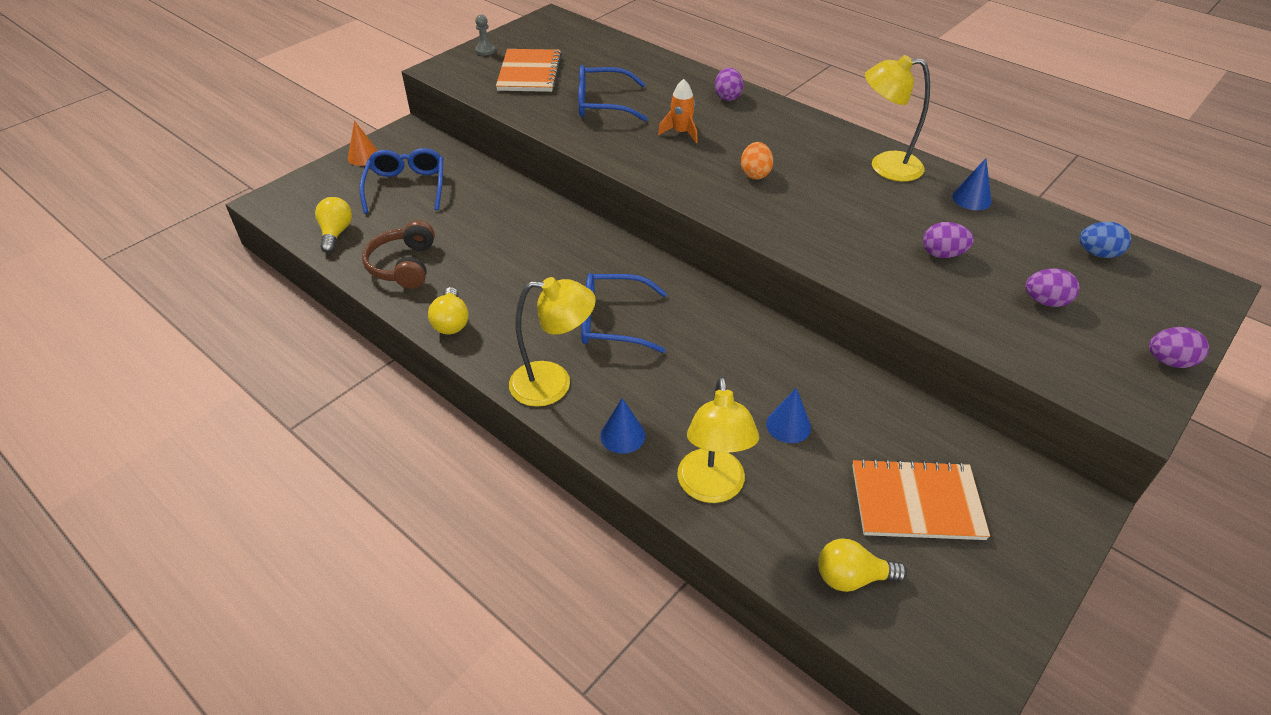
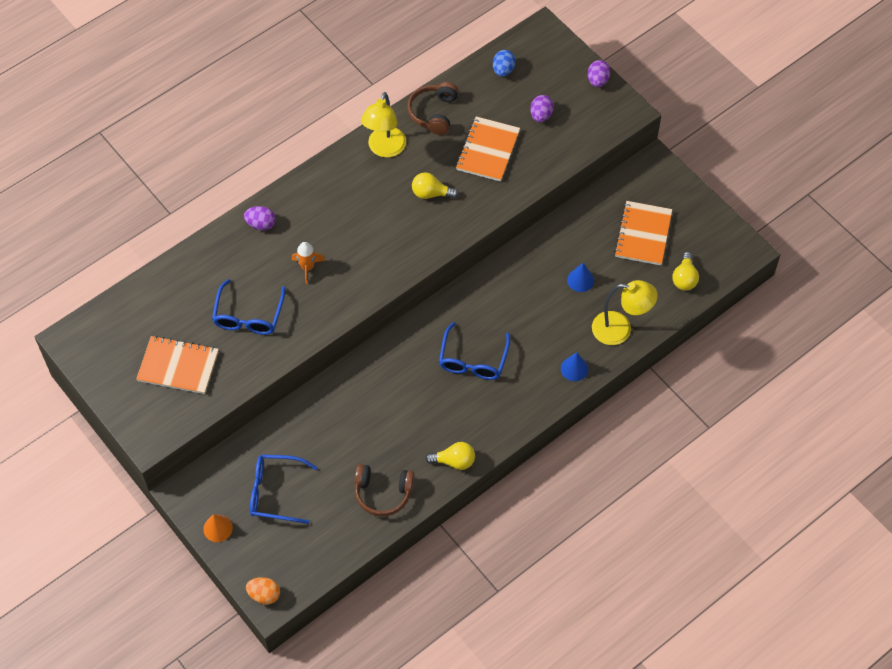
camera: 80 degrees left, 15 degrees up
(336, 233) = (330, 544): yellow light bulb -> yellow light bulb (431, 193)
(485, 50) = (123, 400): grey pawn -> none
(553, 384) = (525, 402): yellow lamp -> none
(755, 174) = (375, 231): orange egg -> orange egg (264, 595)
(942, 254) = (488, 150): purple egg -> orange notebook
(971, 199) = (433, 113): blue cone -> brown headphones

